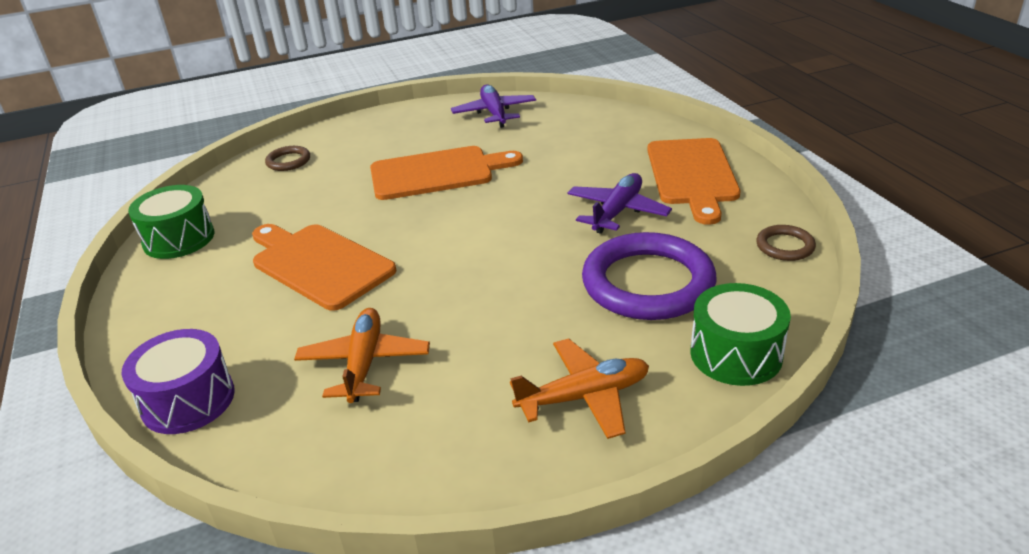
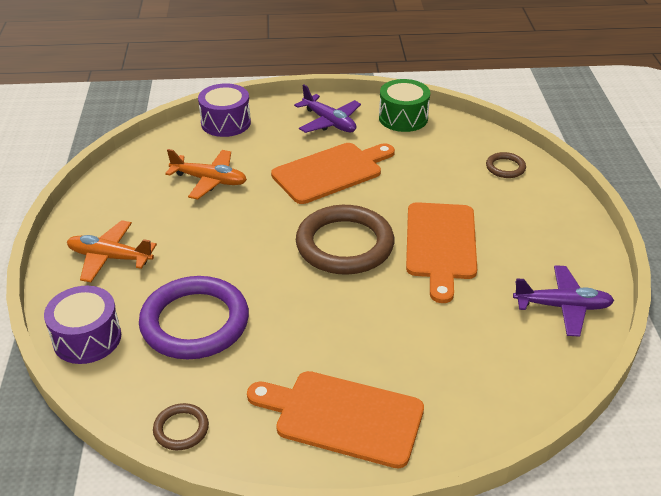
camera: 105 degrees right, 5 degrees up
(462, 223) = (344, 245): none -> brown ring
(584, 397) = (110, 257): orange plane -> orange plane turned 105 degrees clockwise
(617, 212) = (307, 338): purple plane -> purple plane (329, 122)
(736, 354) = (87, 338): green drum -> purple drum

